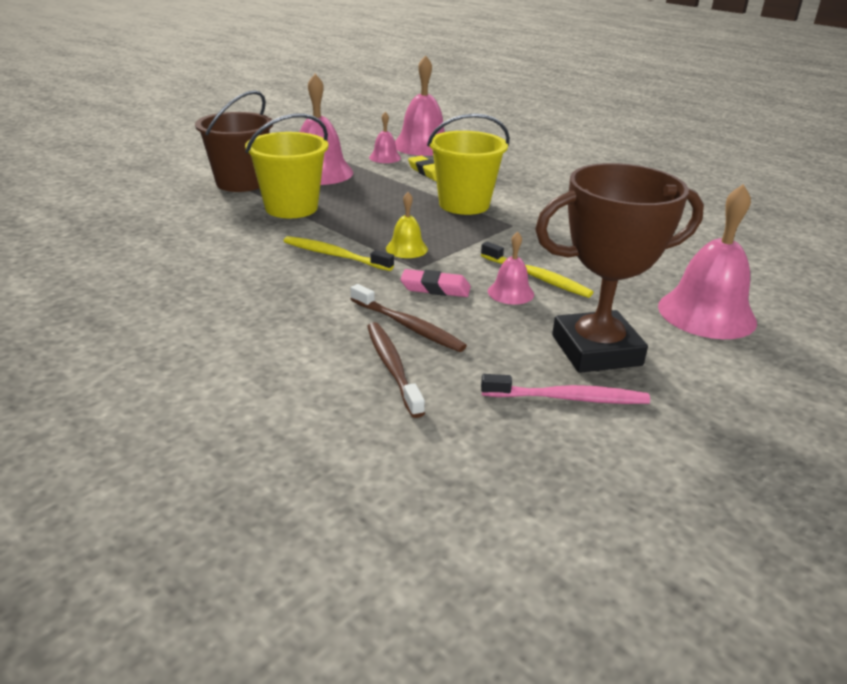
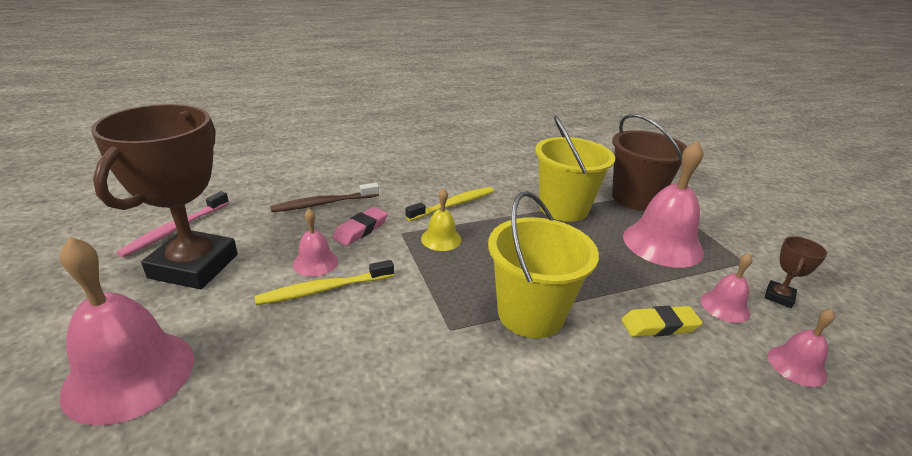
camera: 115 degrees right, 0 degrees up
(356, 145) = (779, 297): none -> brown trophy
(392, 367) = (288, 186): brown toothbrush -> none
(422, 145) = (797, 365): pink bell -> pink bell, size x0.51

